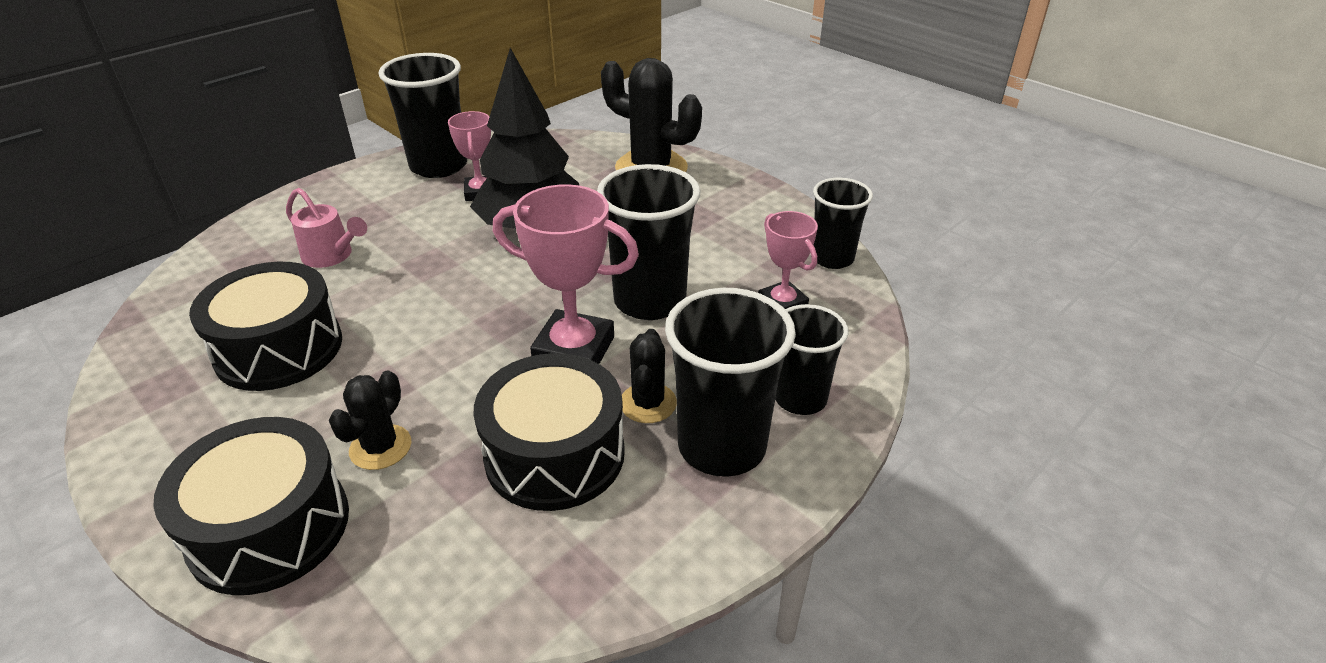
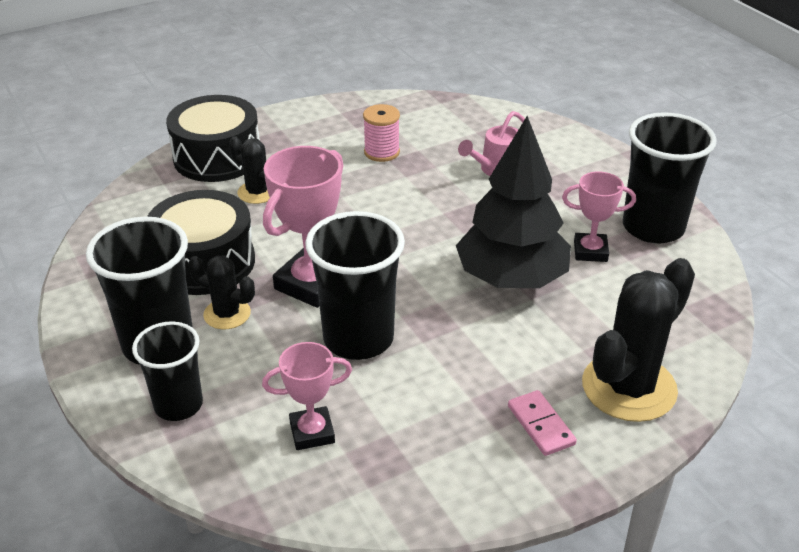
camera: 105 degrees right, 0 degrees up
(279, 349) = (381, 152): black drum -> pink spool
(709, 199) = (541, 425): none -> pink domino
(832, 258) = (376, 504): black cup -> none

